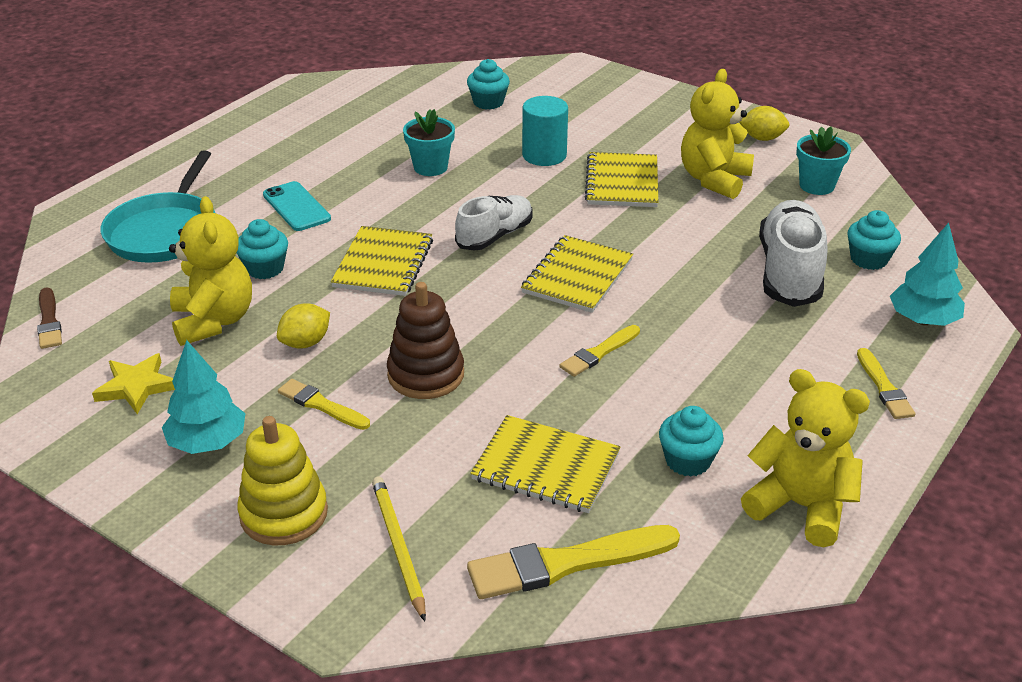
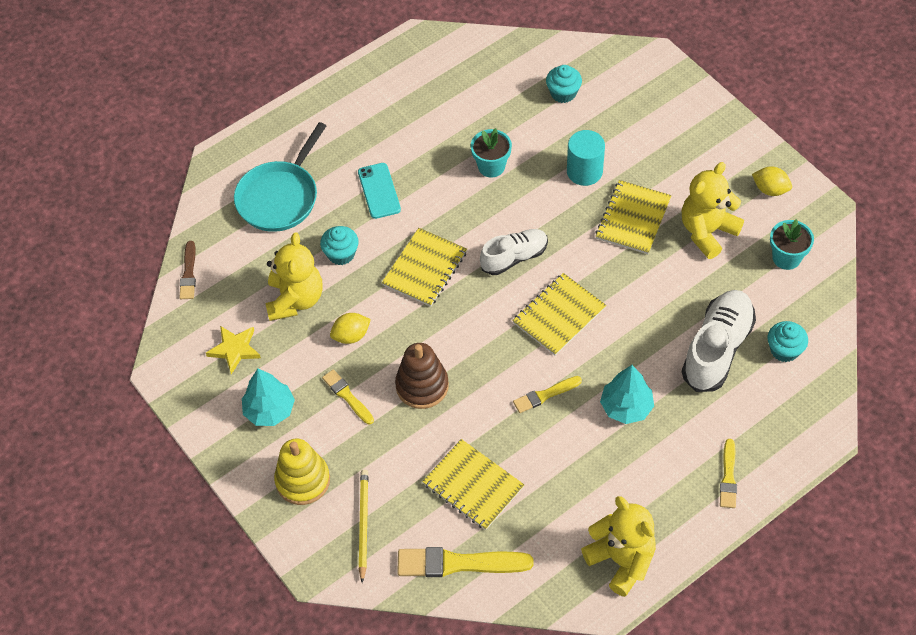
camera: 20 degrees right, 20 degrees up
(688, 461) = (565, 505): turquoise cupcake -> none
(923, 320) = (791, 422): turquoise tree -> turquoise tree (626, 407)

